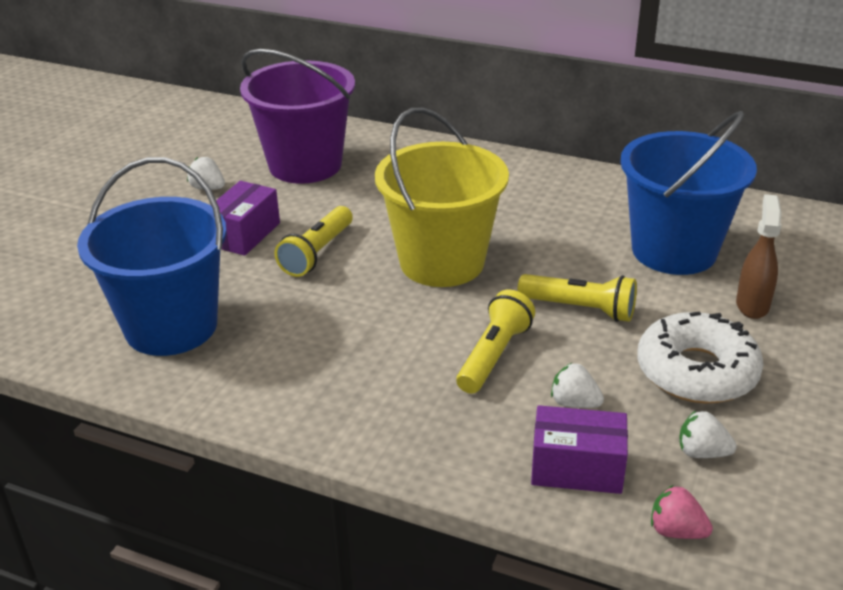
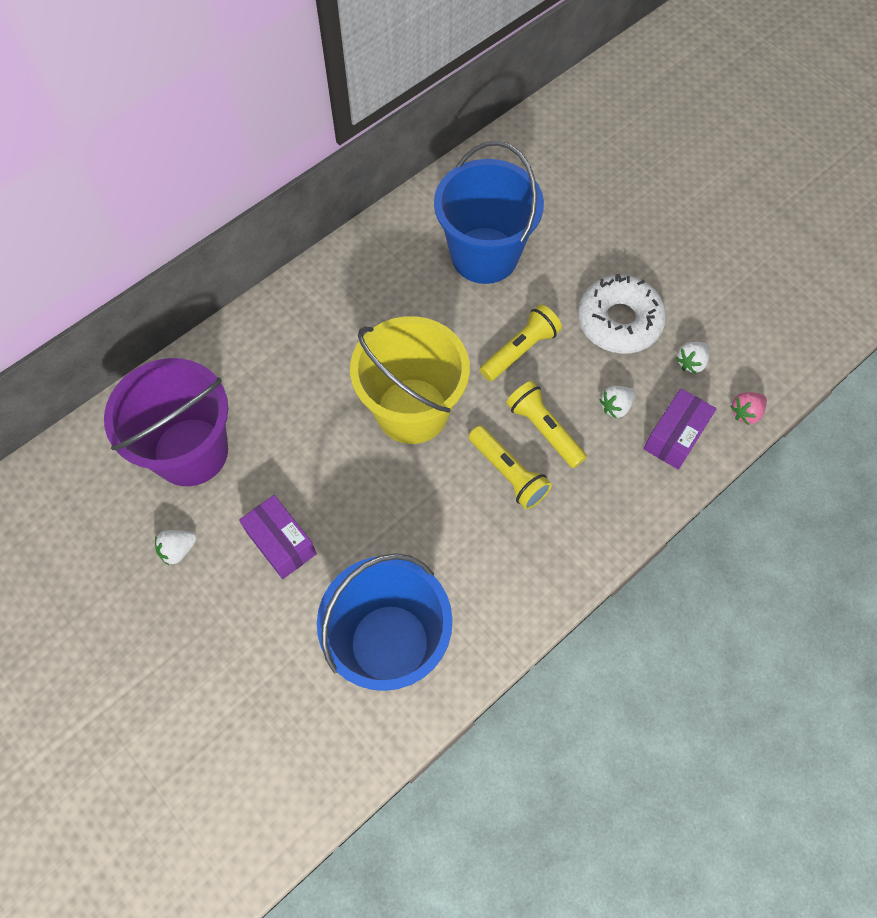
camera: 65 degrees left, 30 degrees up
(317, 253) = (346, 495): yellow flashlight -> yellow flashlight (508, 473)
(752, 305) = (569, 249): brown spray bottle -> none

